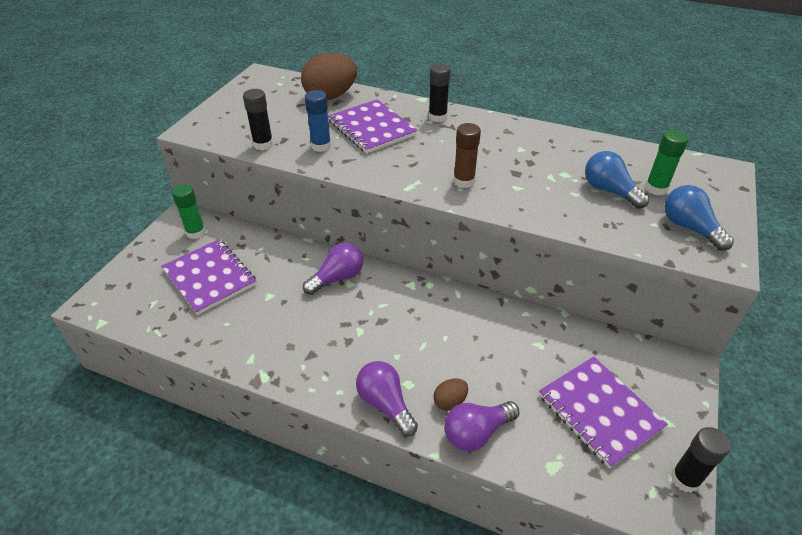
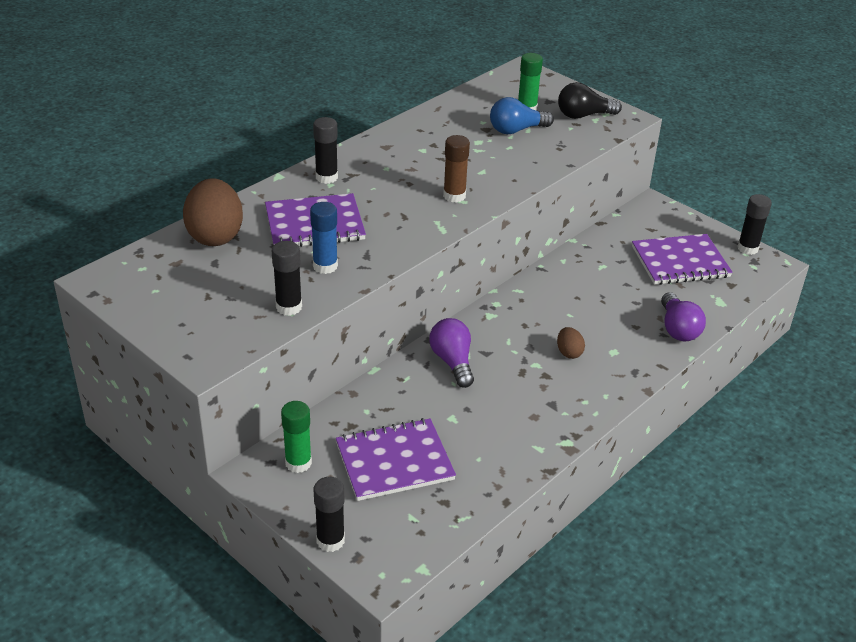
camera: 70 degrees left, 5 degrees down
(123, 269) = (330, 540): none -> black glue stick
(385, 404) = (630, 371): purple light bulb -> none
(450, 402) = (642, 333): brown egg -> brown egg (569, 352)
(689, 228) = (583, 115): blue light bulb -> black light bulb

